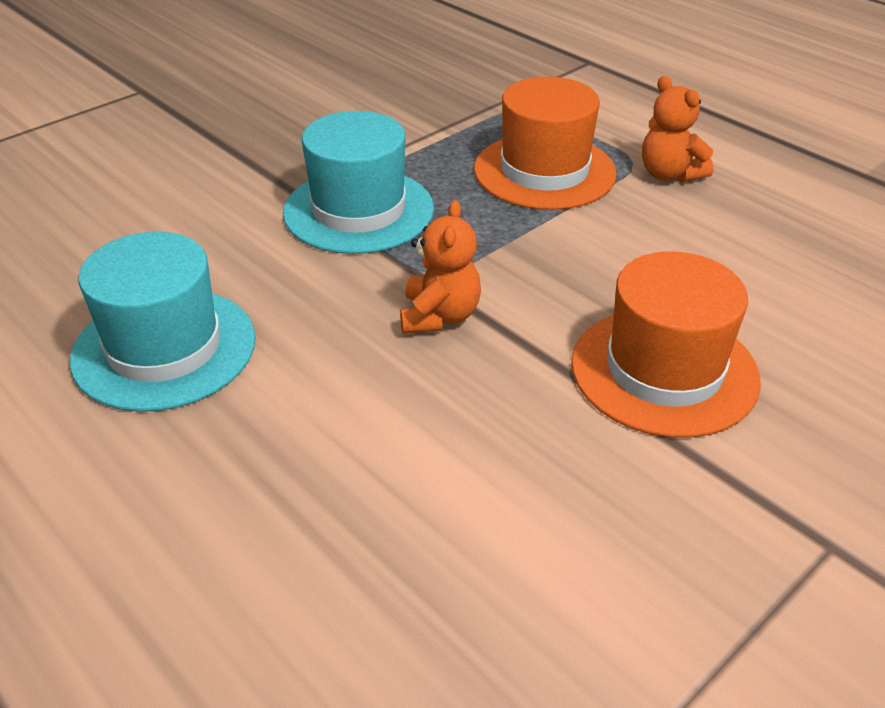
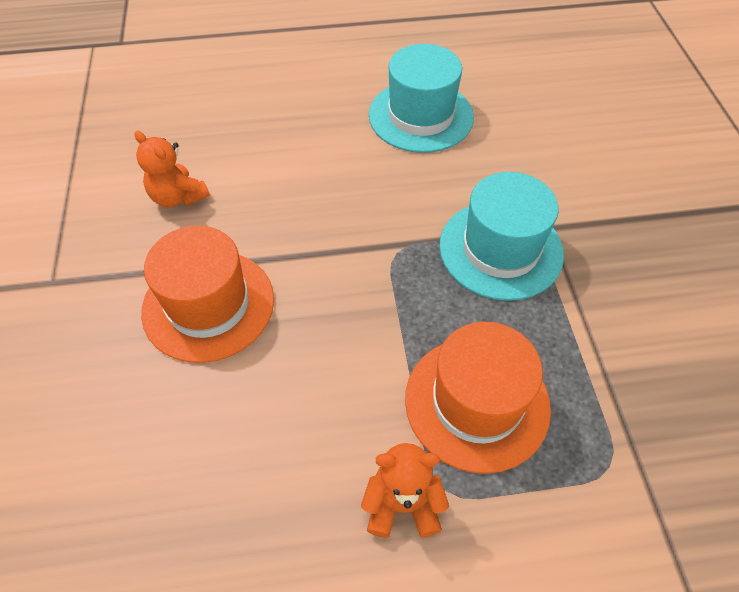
camera: 125 degrees right, 15 degrees up
(439, 316) = (351, 231): orange teddy bear -> orange teddy bear (178, 197)

